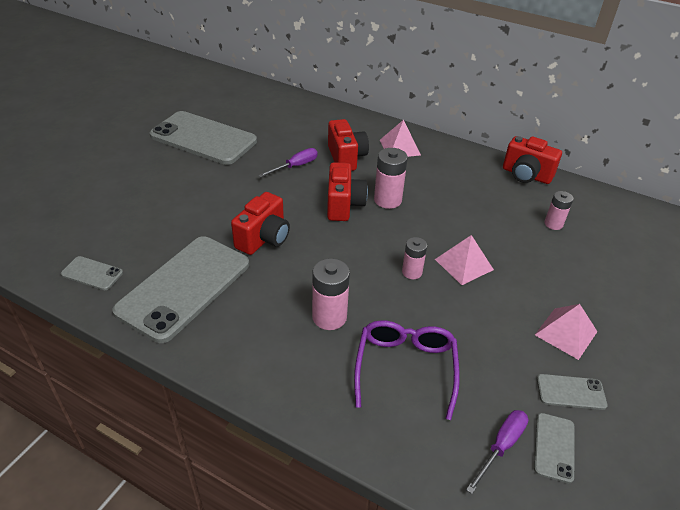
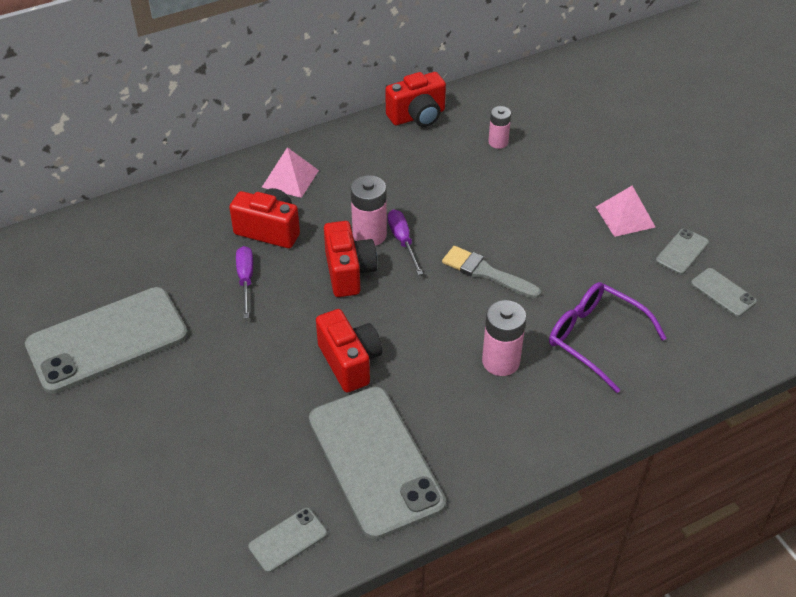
camera: 55 degrees left, 5 degrees up
(344, 205) = (349, 272): red camera -> red camera turned 45 degrees clockwise
(412, 272) = (486, 273): pink battery -> grey brush
(464, 264) = (503, 231): pink pyramid -> none
(501, 446) = (705, 322): purple screwdriver -> purple screwdriver (403, 241)

